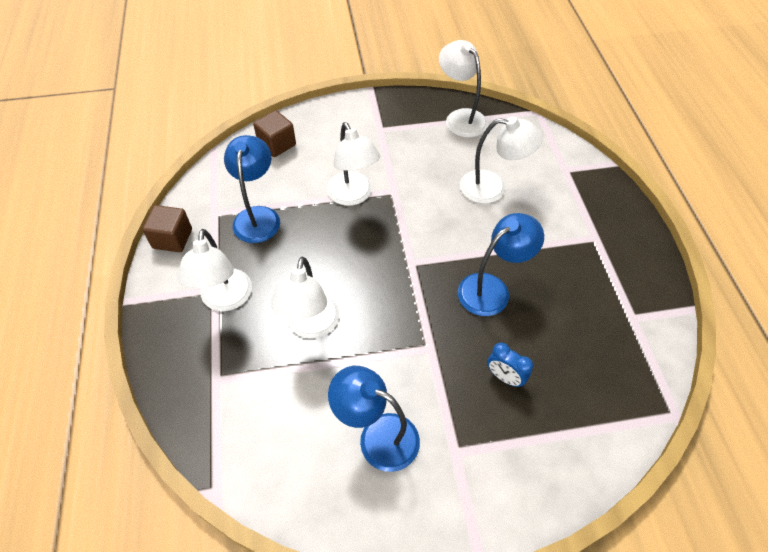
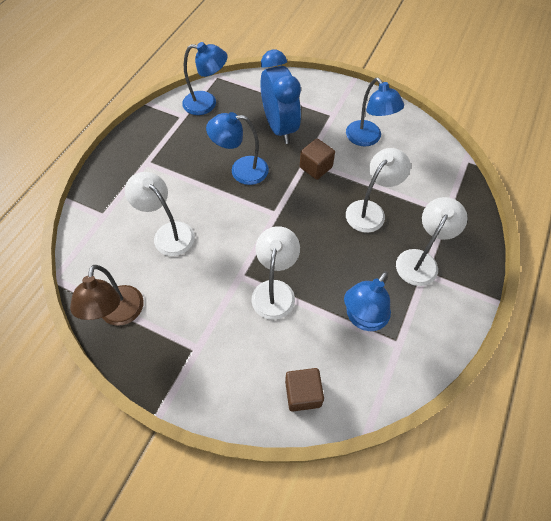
camera: 145 degrees left, 5 degrees up
(172, 239) = (444, 339): brown cube -> brown cube (316, 167)
(460, 118) = (119, 314): white lamp -> brown lamp
(504, 377) = (280, 128): blue clock -> blue clock, size x2.30
(629, 355) = (207, 103): none -> blue lamp

